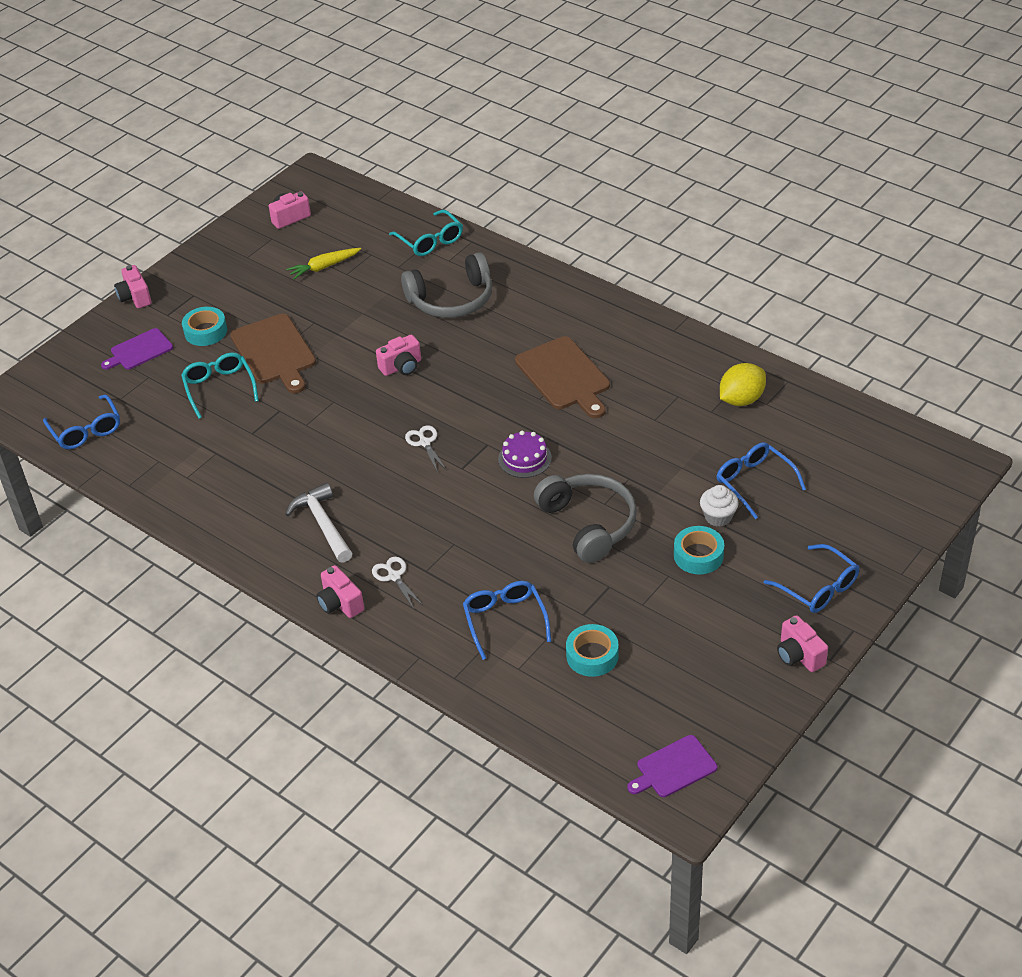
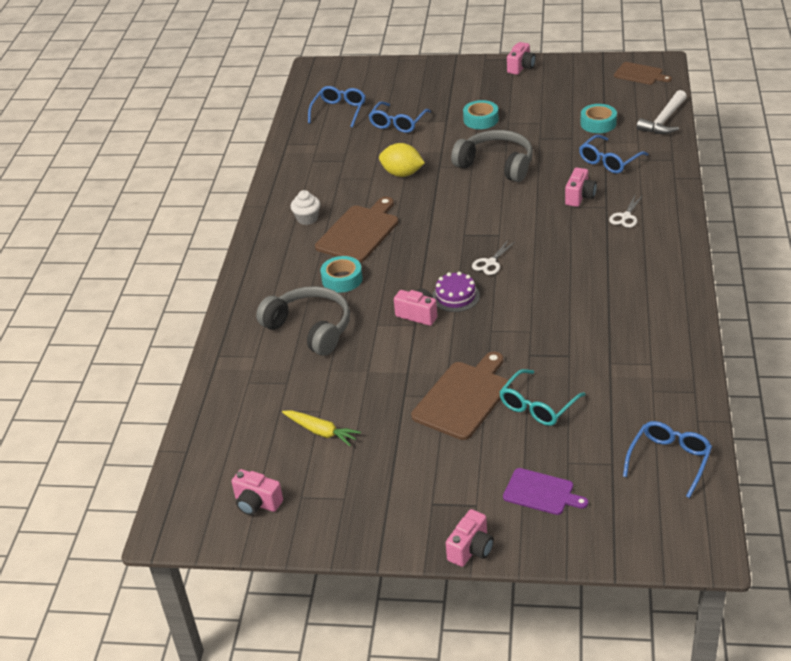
camera: 120 degrees left, 5 degrees down
(205, 331) = (475, 461): turquoise tape -> turquoise tape (342, 279)
(323, 524) = (617, 269): white hammer -> white hammer (664, 120)
(340, 603) = (673, 226): pink camera -> pink camera (580, 197)
(430, 241) = (233, 381): turquoise glasses -> none
(525, 458) = (462, 213): purple cake -> purple cake (455, 296)
(588, 524) = (496, 165): grey headphones -> grey headphones turned 90 degrees clockwise
(673, 768) = (640, 74): purple cutting board -> brown cutting board
(718, 517) = (441, 124): white cupcake -> white cupcake (307, 218)
(741, 399) = (321, 154): yellow lemon -> yellow lemon (402, 174)
(818, 588) = (464, 77): blue glasses -> blue glasses (339, 111)

